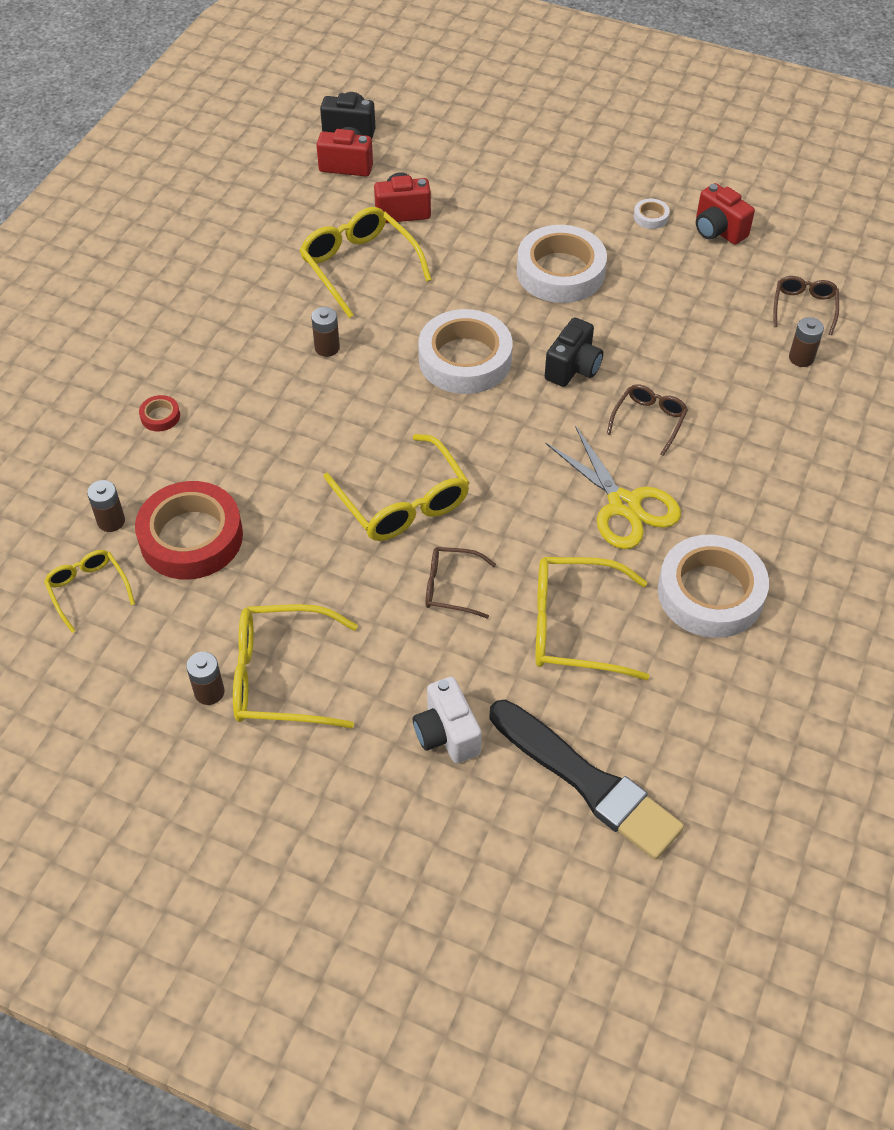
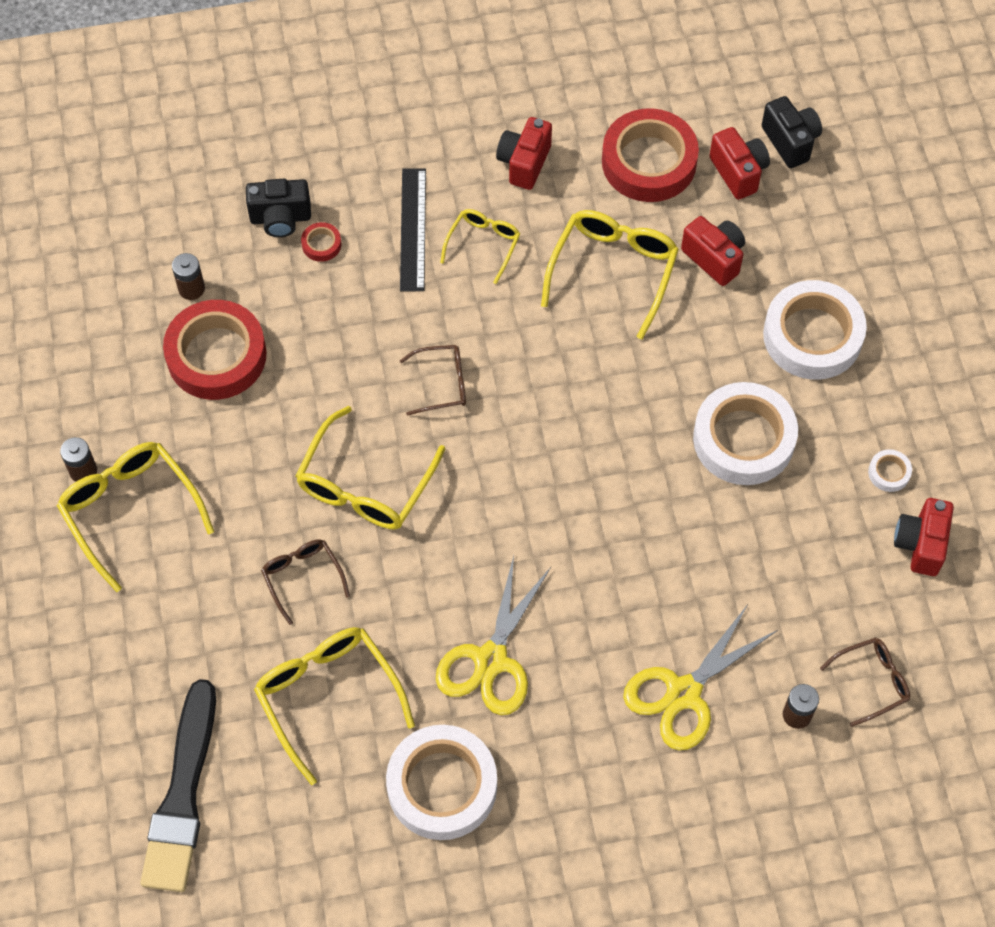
camera: 55 degrees right, 10 degrees up
(88, 590) = (117, 321): yellow glasses -> yellow glasses (483, 244)
(206, 355) = (413, 229): none -> black ruler
(218, 265) = (524, 163): none -> red camera
(290, 202) = (649, 162): none -> red tape
(327, 348) = (493, 312): brown battery -> none
(446, 734) = (158, 664): white camera -> none
(465, 359) = (566, 429): white tape -> white tape (812, 336)
(573, 368) = (625, 523): black camera -> black camera (280, 218)
(649, 420) = (609, 624): brown glasses -> brown glasses (442, 384)
(738, 409) = (683, 693): none -> yellow scissors

